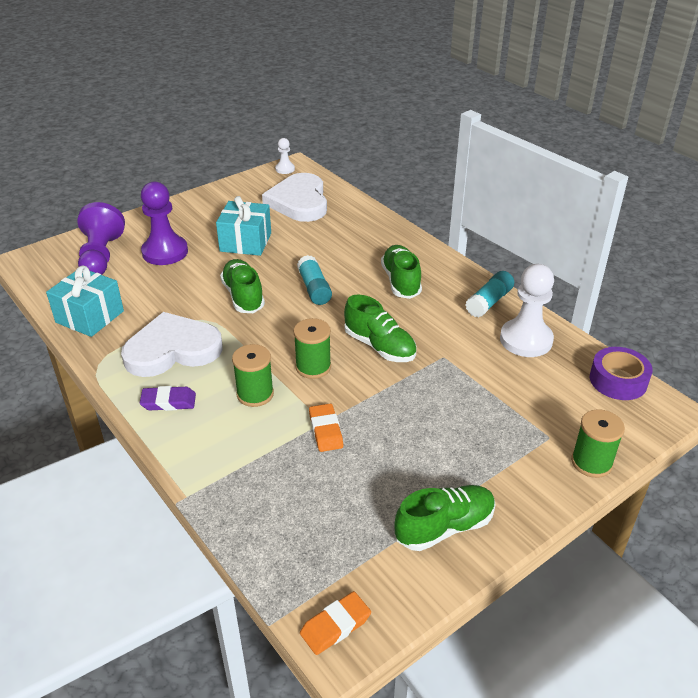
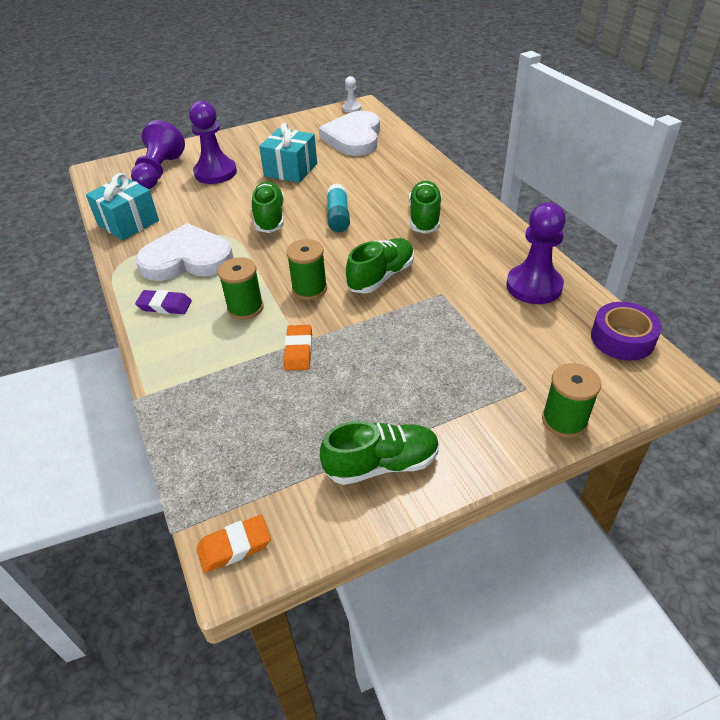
camera: 15 degrees right, 5 degrees up
(379, 346) = (381, 277): green shoe -> green shoe turned 105 degrees counterclockwise
(489, 302) = (507, 245): turquoise glue stick -> none
(526, 340) = (534, 286): white pawn -> purple pawn

